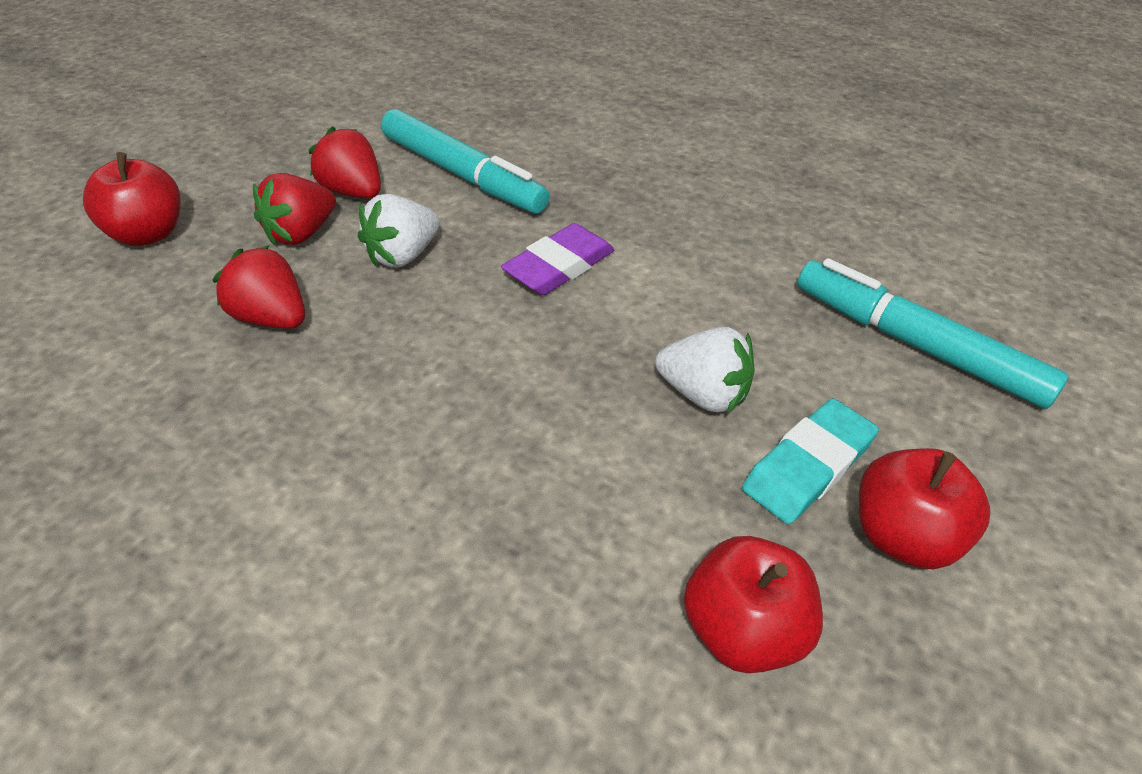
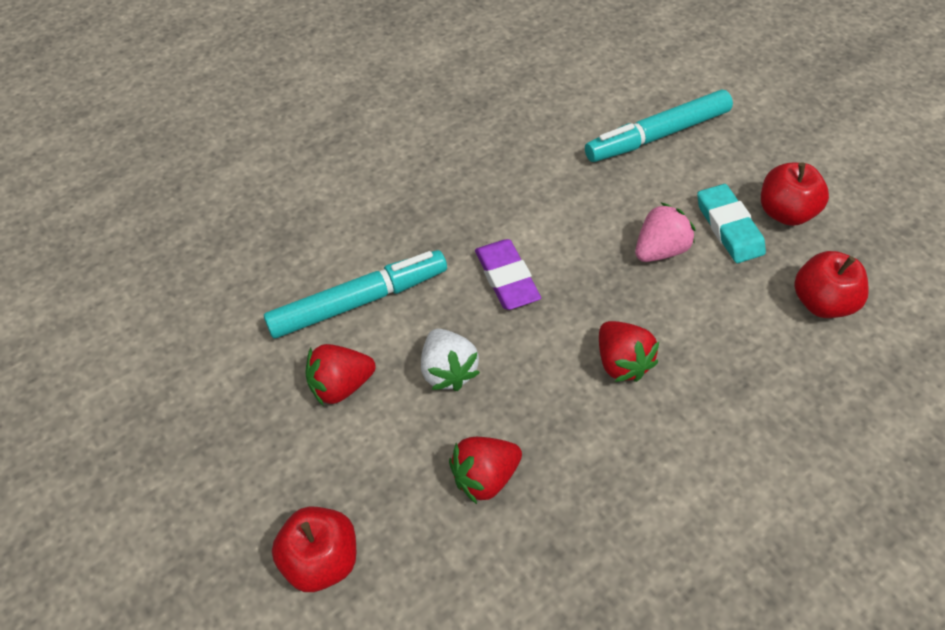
camera: 65 degrees left, 10 degrees up
(301, 233) = (383, 435): red strawberry -> red strawberry (621, 362)
(703, 394) = (659, 249): white strawberry -> pink strawberry

